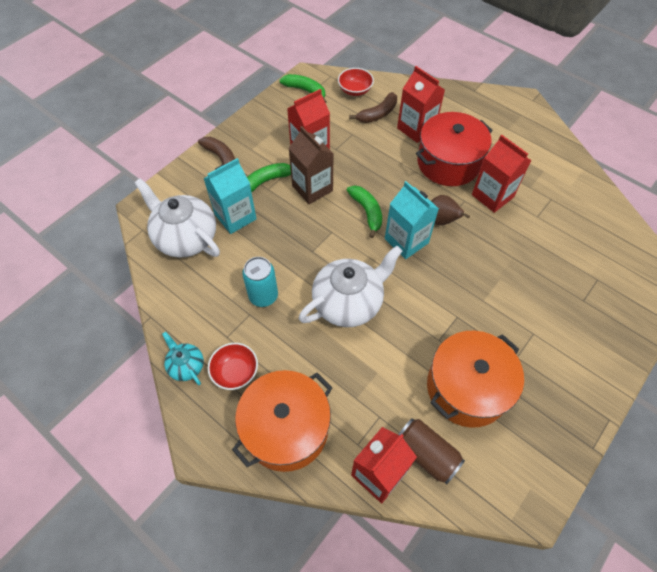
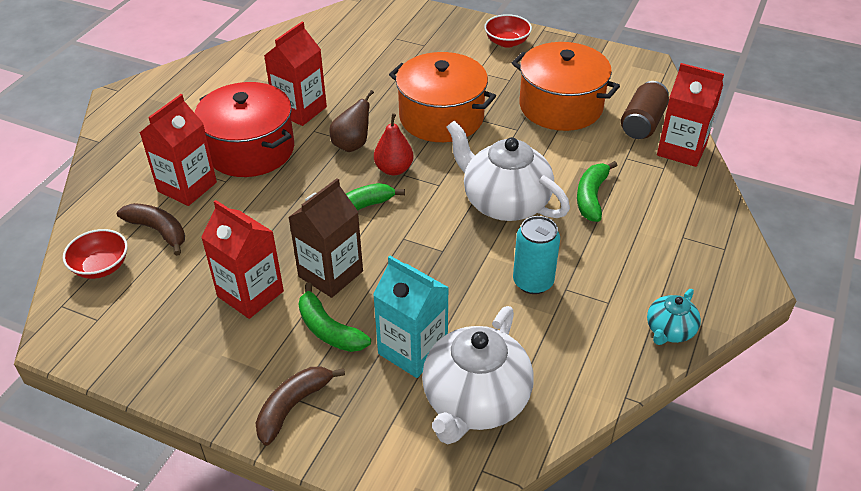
camera: 105 degrees left, 15 degrees down
(235, 372) = (648, 281): red bowl -> red bowl (507, 42)
(286, 428) = (683, 221): orange pot -> orange pot (441, 117)
(305, 91) = (103, 331): green banana -> green banana (591, 197)
(406, 241) = (394, 169): turquoise carton -> red pear

